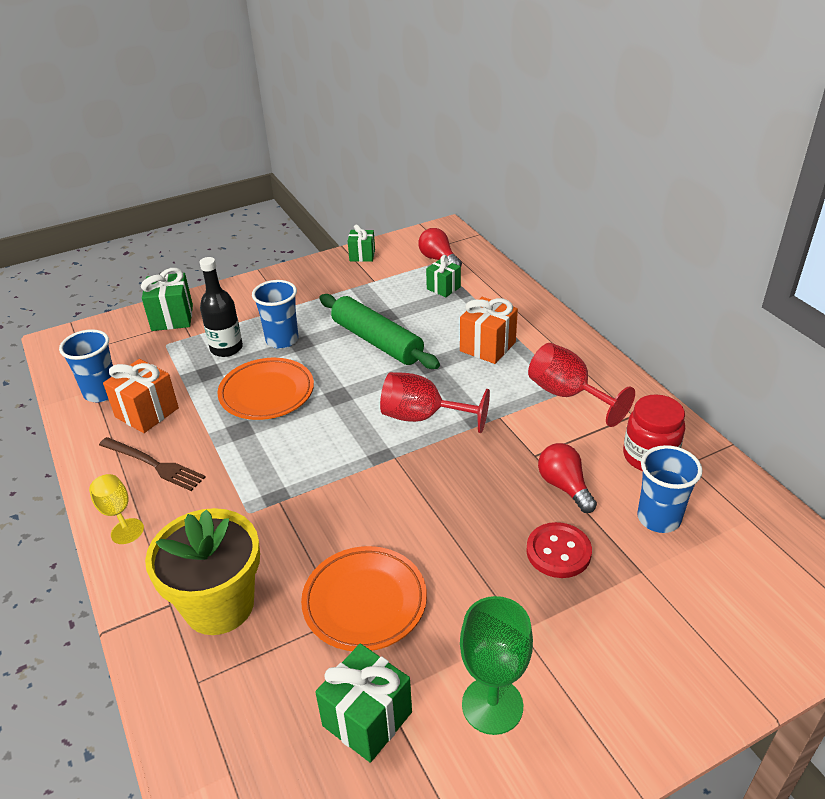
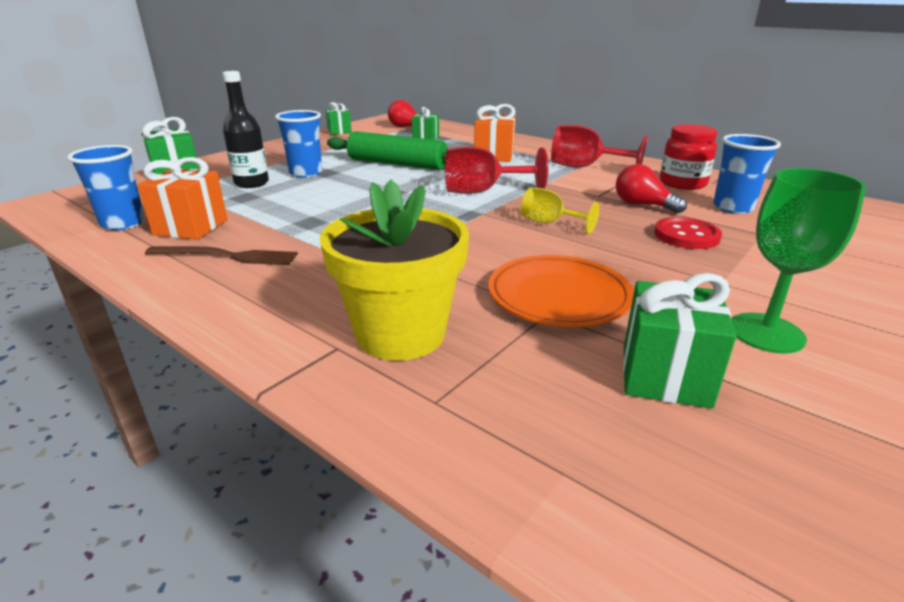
camera: 25 degrees left, 10 degrees down
(117, 513) = (206, 295): yellow goblet -> yellow goblet (549, 223)
(267, 393) = (318, 199): orange plate -> none

